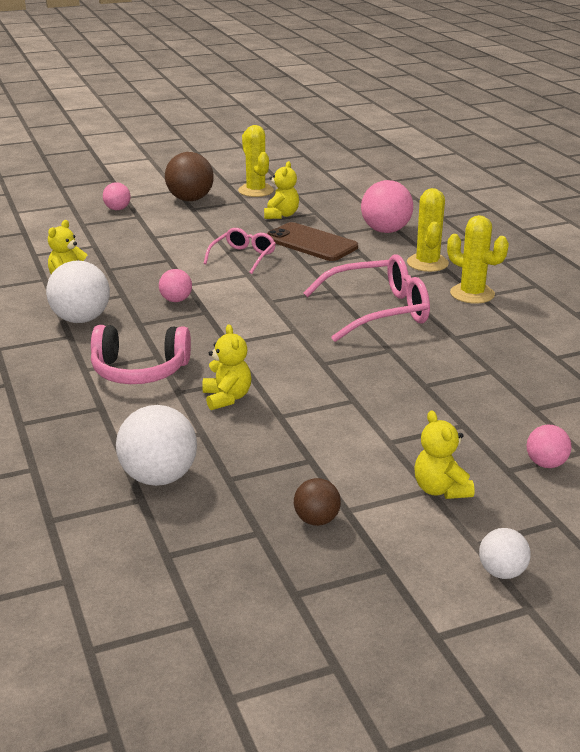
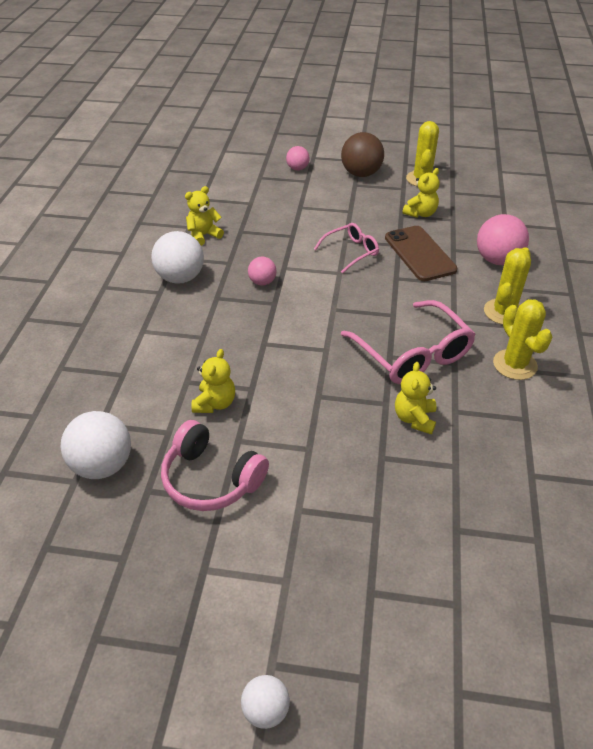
camera: 30 degrees right, 15 degrees up
(139, 371) = (177, 347): pink headphones -> pink headphones (211, 479)
(316, 520) = (173, 568): brown ball -> none
(378, 311) = (413, 354): pink glasses -> pink glasses turned 45 degrees clockwise
(440, 489) = (295, 586): yellow teddy bear -> yellow teddy bear (414, 418)
(546, 464) = (411, 603): pink ball -> none

